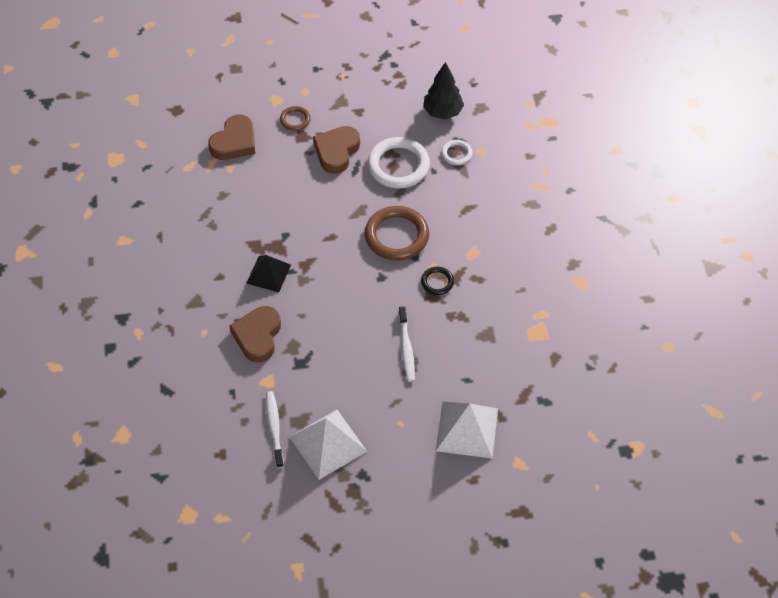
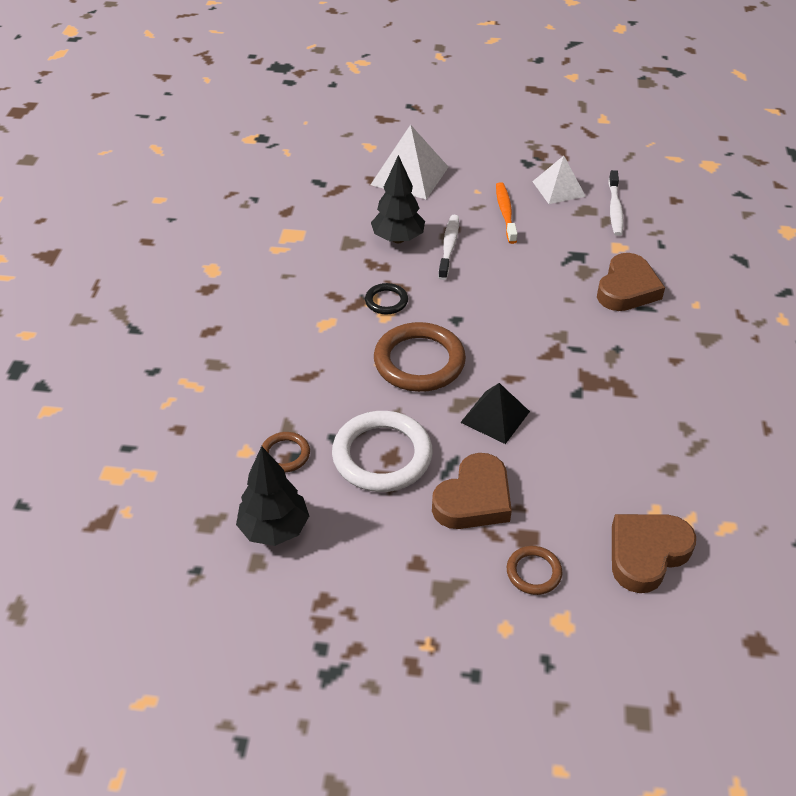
camera: 165 degrees left, 10 degrees down
(268, 274) = (606, 350): black pyramid -> black pyramid (495, 416)
(328, 444) = (558, 188): white pyramid -> white pyramid, size x0.66
(369, 400) = (505, 213): none -> orange toothbrush
(450, 347) = (398, 239): none -> black tree
(456, 154) = (285, 454): white ring -> brown ring

